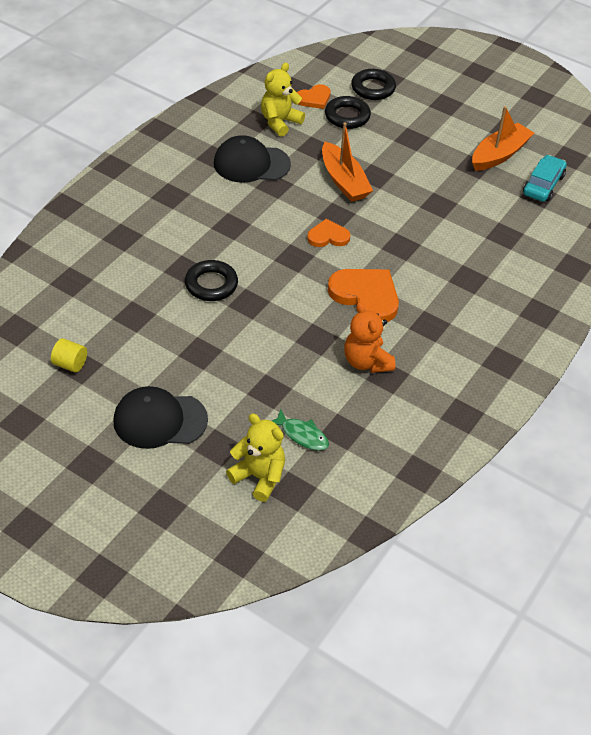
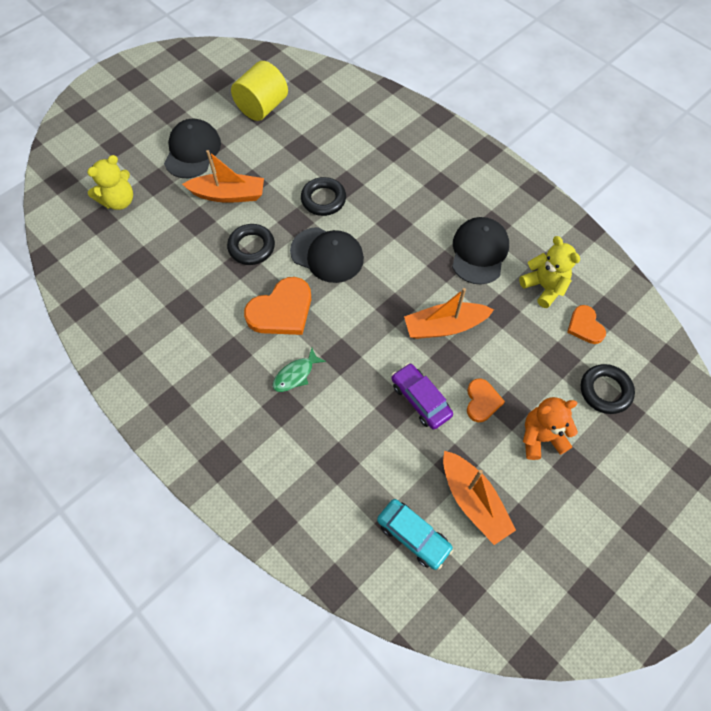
camera: 105 degrees right, 15 degrees up
(70, 364) = (262, 107): yellow cylinder -> yellow cylinder, size x2.02
(223, 369) = (228, 195): none -> orange boat
(286, 271) = (327, 255): none -> black cap
(302, 435) = (146, 234): green fish -> green fish (296, 375)
(328, 236) = (366, 296): orange heart -> orange heart (482, 401)
(347, 116) = (552, 352): black ring -> black ring (251, 247)
(366, 362) = (204, 294): orange teddy bear -> orange teddy bear (541, 437)
(424, 190) = (420, 399): none -> purple car

